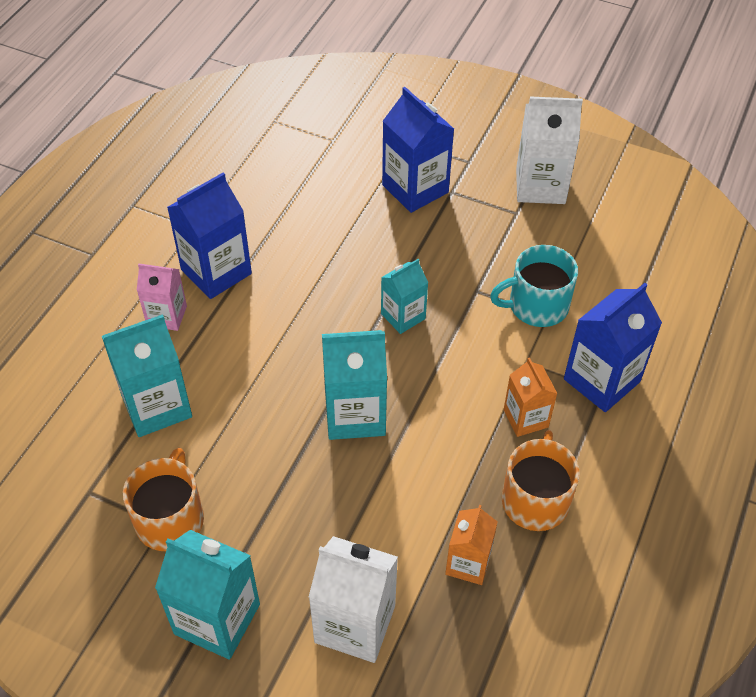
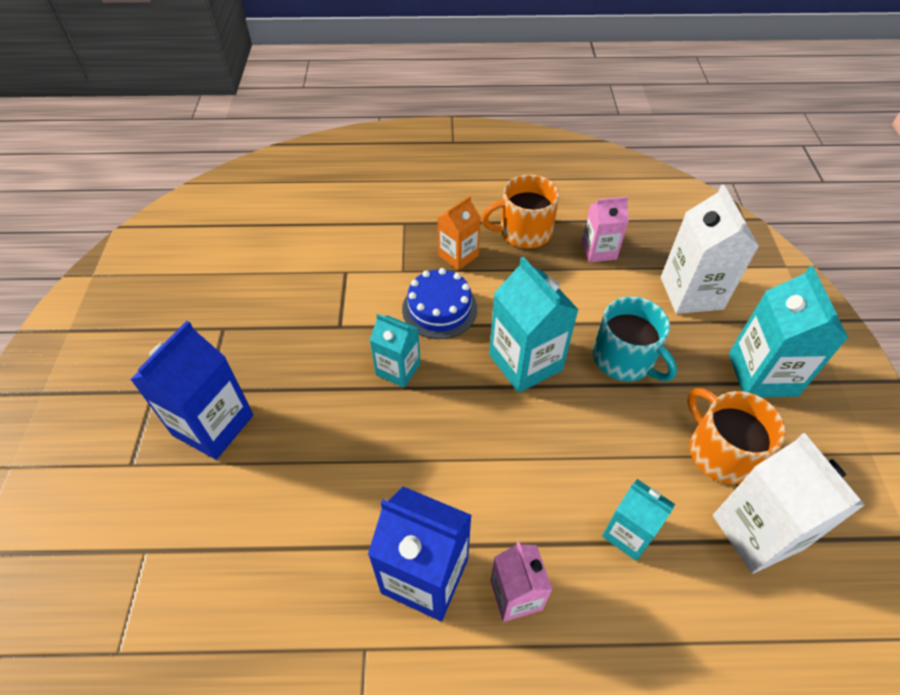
camera: 115 degrees left, 0 degrees up
(156, 406) = (628, 533): turquoise carton -> turquoise carton, size x0.61
(170, 519) = (720, 452): orange mug -> orange mug turned 75 degrees clockwise
(458, 373) = (439, 309): none -> blue cake
(468, 563) = (598, 251): orange carton -> pink carton
(536, 305) = (338, 281): turquoise mug -> turquoise mug (624, 359)
(540, 186) = (177, 321): white carton -> white carton (757, 532)
(601, 380) = (396, 224): blue carton -> none

